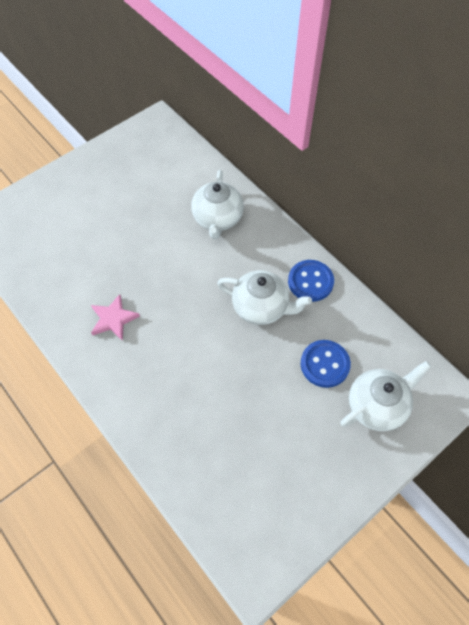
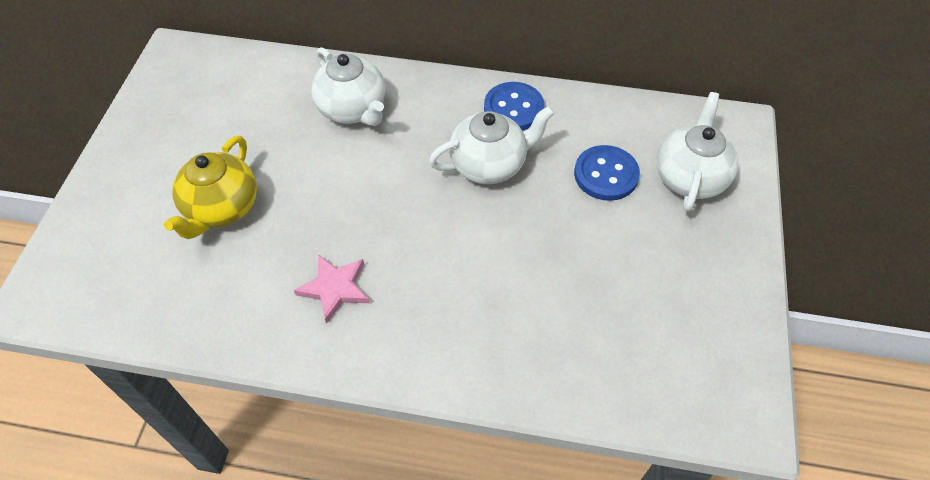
camera: 40 degrees left, 5 degrees down
(100, 232) = (221, 208): none -> yellow teapot

